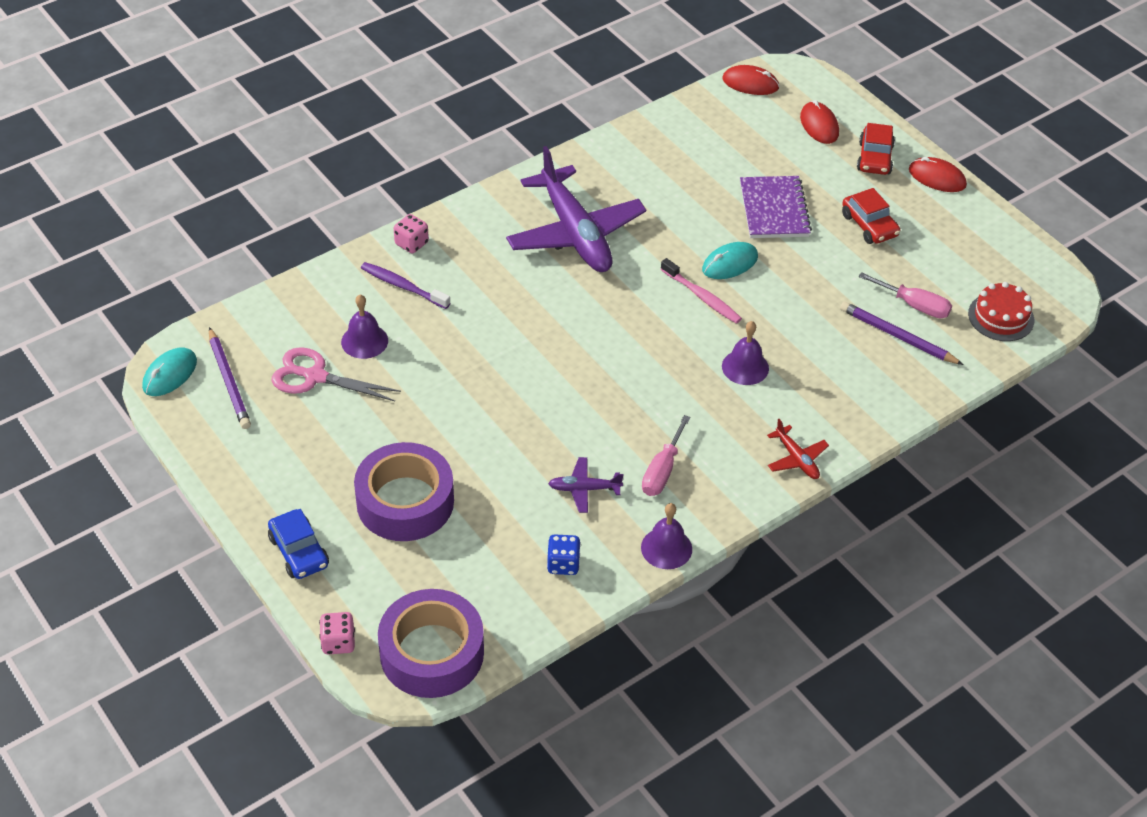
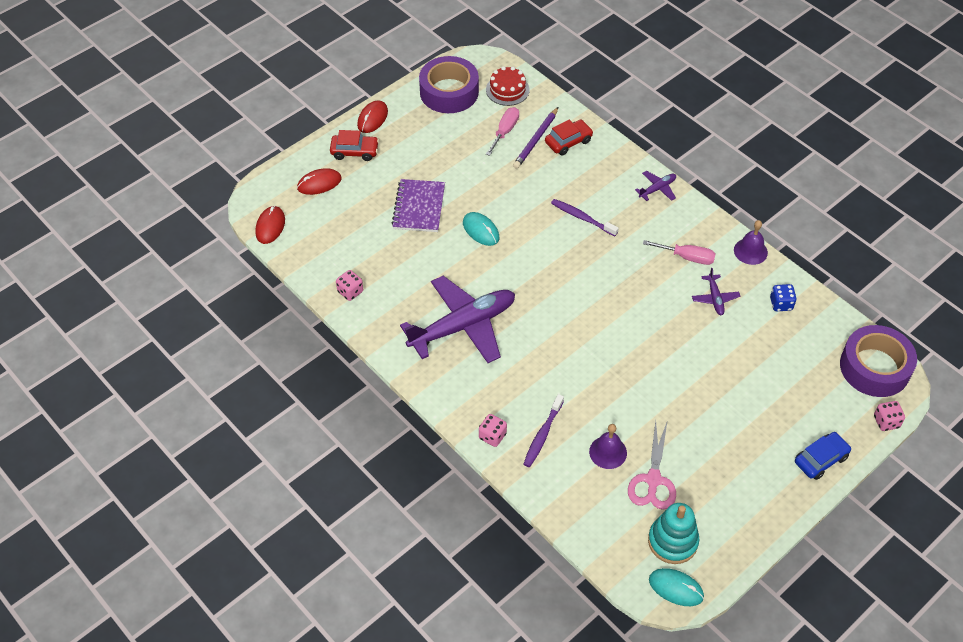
camera: 95 degrees left, 5 degrees up
(229, 381) = (672, 541): purple pencil -> turquoise stacking toy
(405, 502) = (757, 401): purple tape -> purple tape (449, 92)
(642, 143) = (350, 292): none -> pink dice
(702, 297) = (518, 244): pink toothbrush -> none
(745, 367) = (582, 218): purple bell -> purple toothbrush
(774, 209) = (419, 207): purple notebook -> purple notebook turned 75 degrees counterclockwise
(797, 459) = (657, 189): red plane -> purple plane
(869, 225) = (428, 154): red car -> red car (568, 142)

